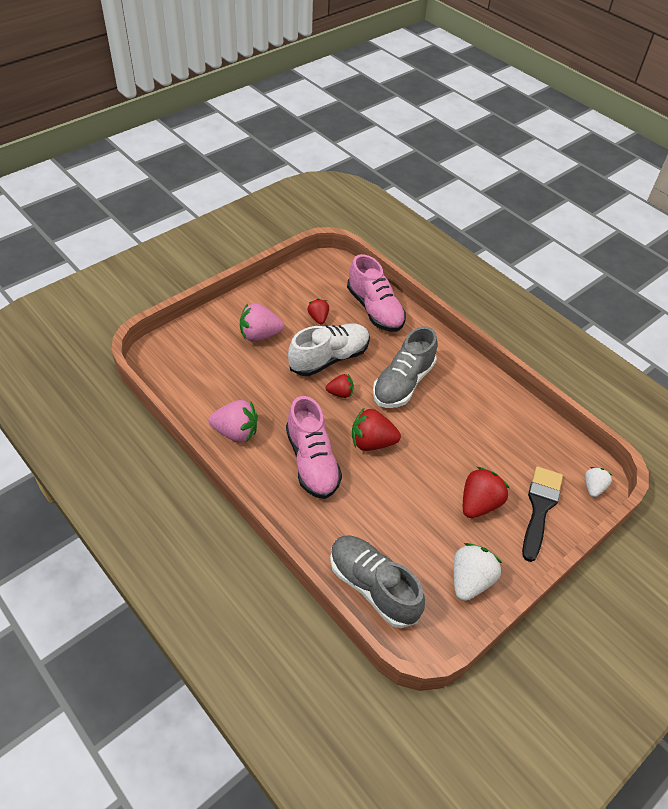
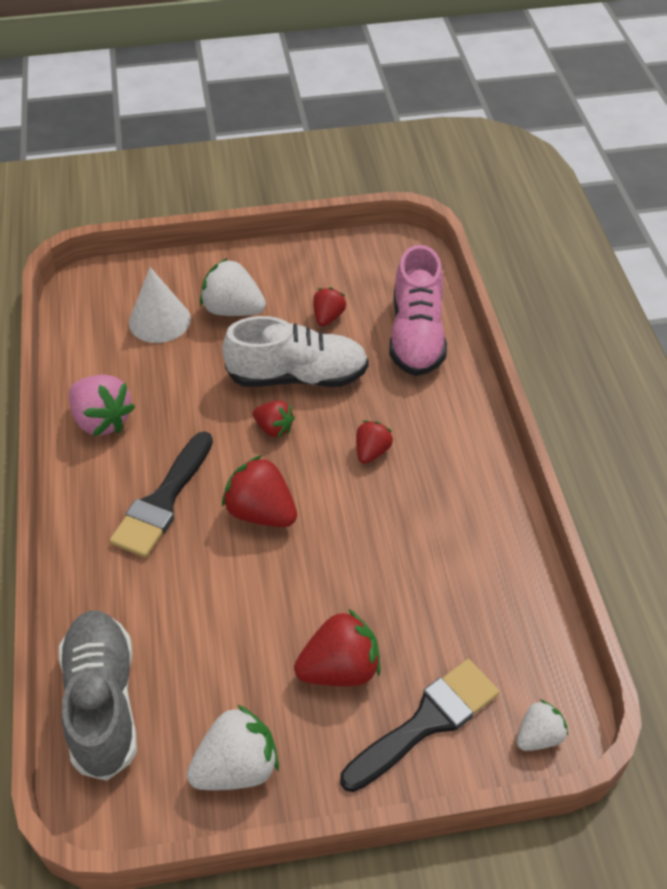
camera: 35 degrees right, 0 degrees up
(220, 359) = (159, 320): none -> white cone
(259, 335) = (233, 310): pink strawberry -> white strawberry
(312, 461) = (163, 501): pink shoe -> black brush
(403, 383) = (372, 451): grey shoe -> red strawberry

